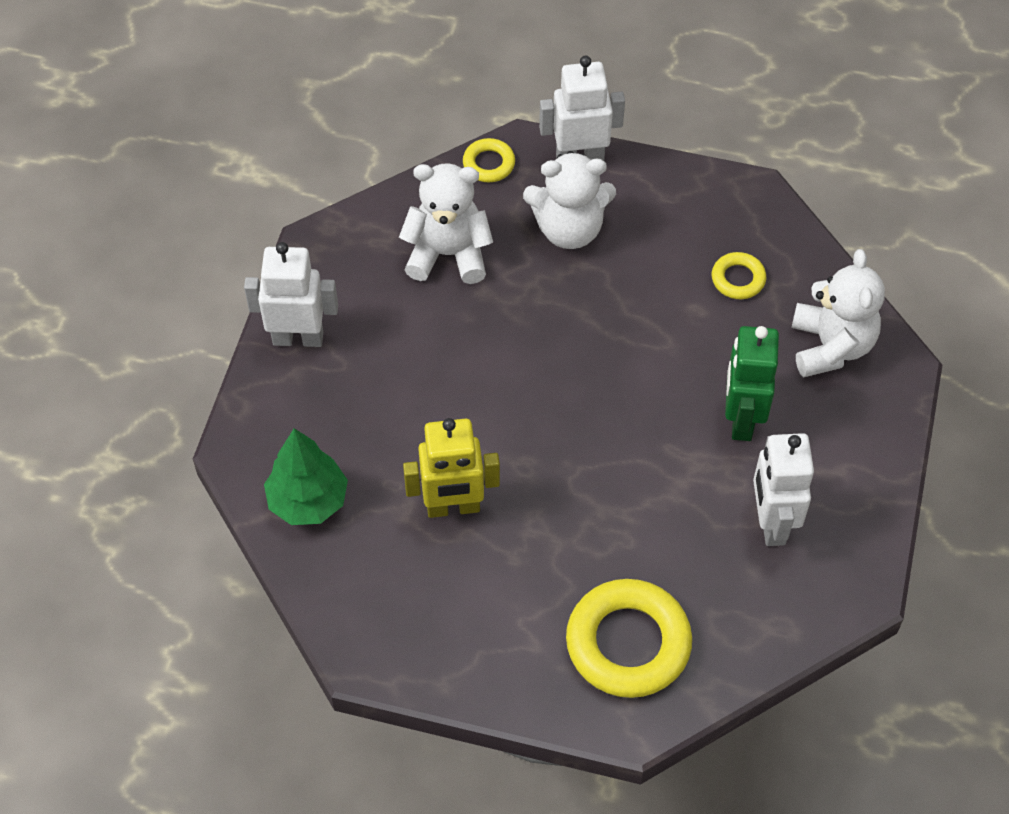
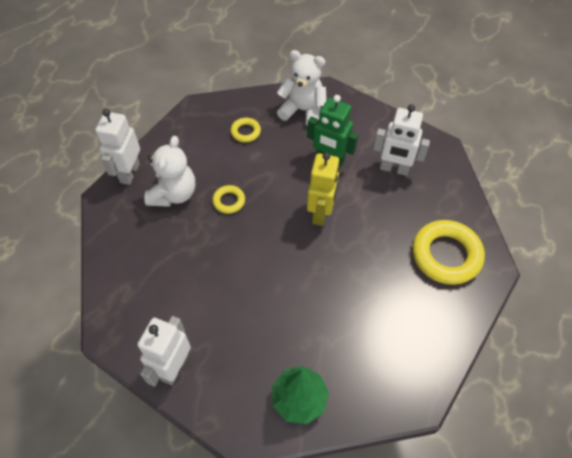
camera: 70 degrees left, 0 degrees up
(448, 254) = (157, 260): white teddy bear -> none
(453, 507) = (333, 314): yellow robot -> yellow robot (320, 213)
(489, 164) = (105, 218): yellow ring -> yellow ring (229, 201)

